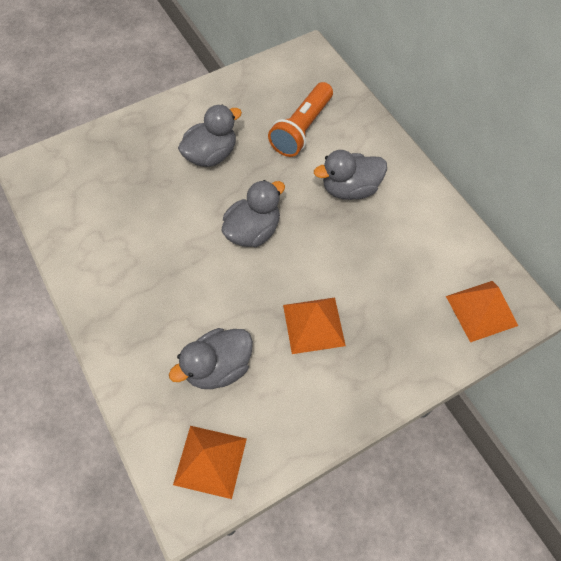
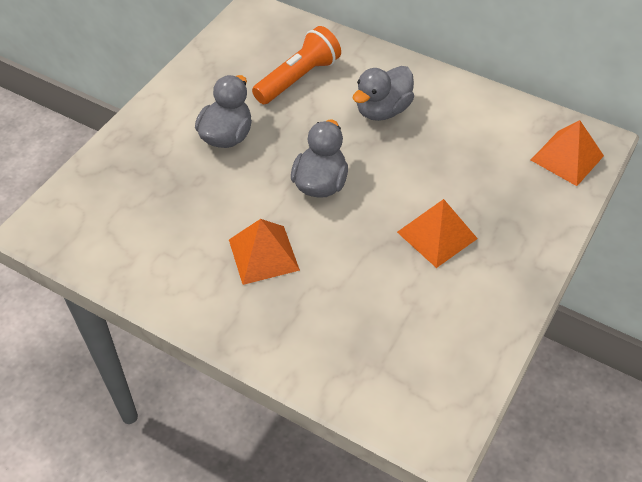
camera: 30 degrees left, 10 degrees down
(210, 461) = (432, 392): orange pyramid -> orange pyramid (263, 254)
(218, 367) = (378, 312): grey duck -> none
(302, 129) = (298, 78): orange flashlight -> orange flashlight turned 135 degrees counterclockwise

